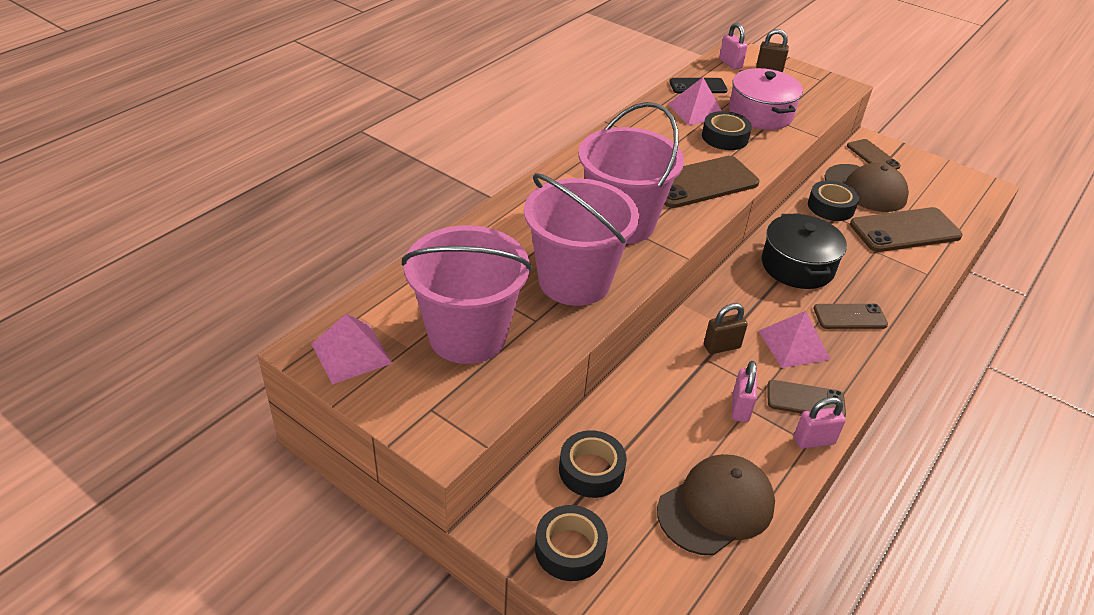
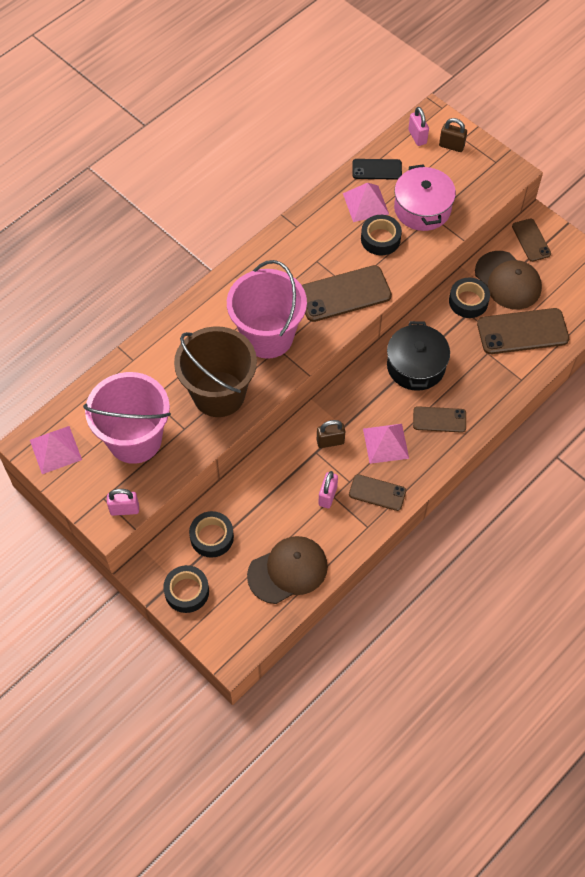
camera: 10 degrees right, 20 degrees up
(574, 281) = (219, 394): pink bucket -> brown bucket
(814, 440) = (371, 526): pink padlock -> pink padlock (124, 509)

